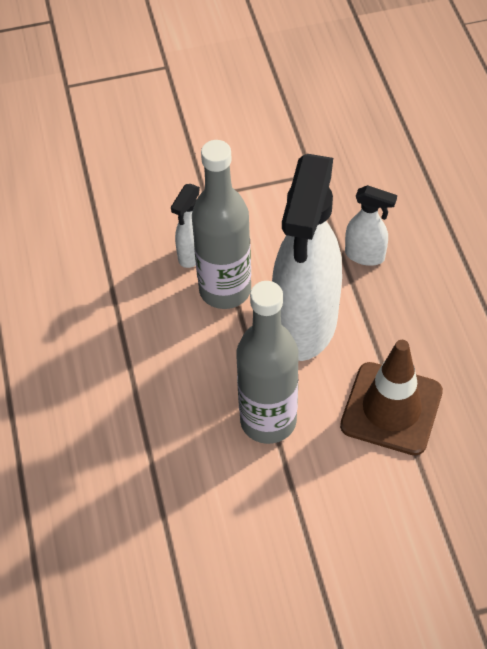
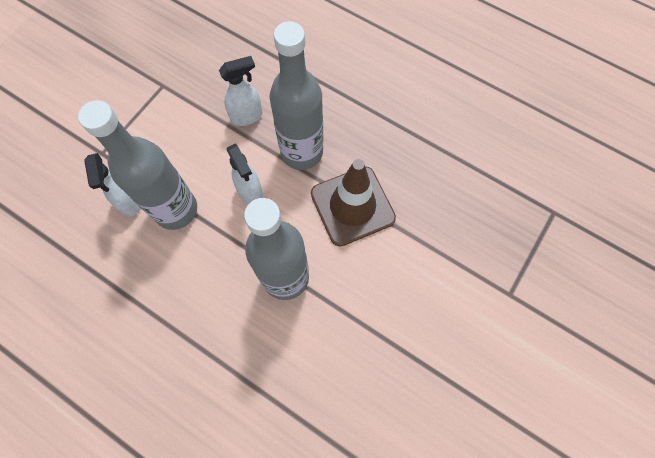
camera: 45 degrees left, 15 degrees up
(305, 325) = (251, 193): white spray bottle -> white spray bottle, size x0.44
(388, 324) = (301, 152): none -> grey bottle

